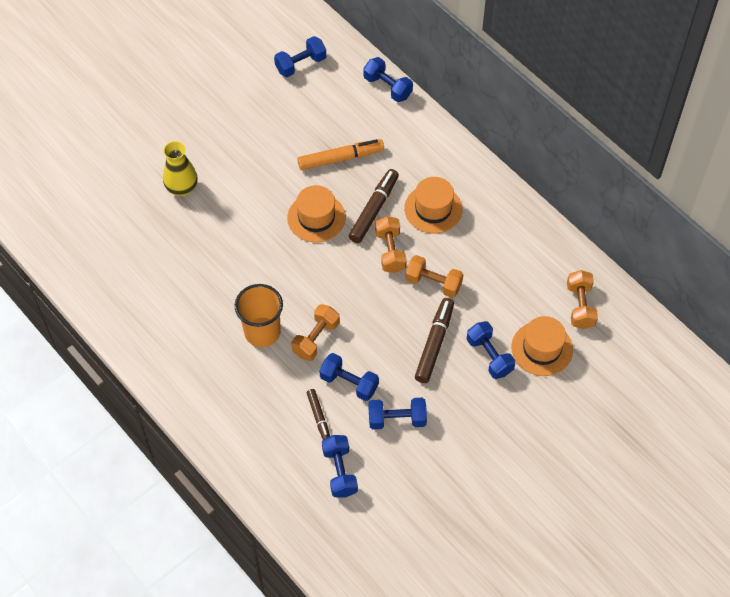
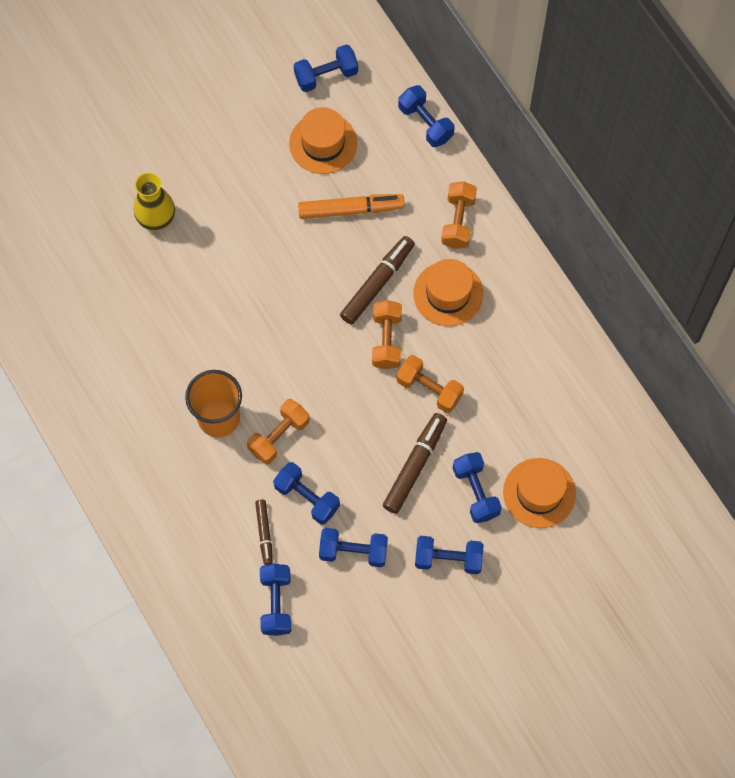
camera: 10 degrees right, 10 degrees up
(316, 217) = (307, 282): orange hat -> orange hat (323, 143)
(478, 412) = (448, 559): none -> blue dumbbell
(580, 306) = (596, 447): orange dumbbell -> orange dumbbell (458, 221)

